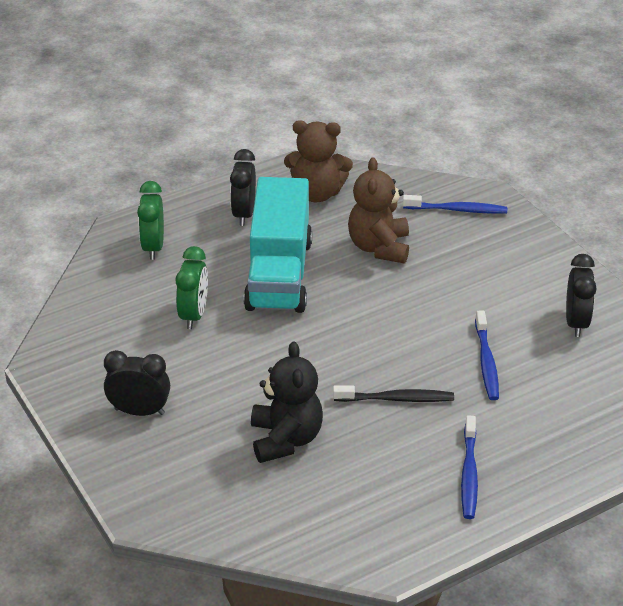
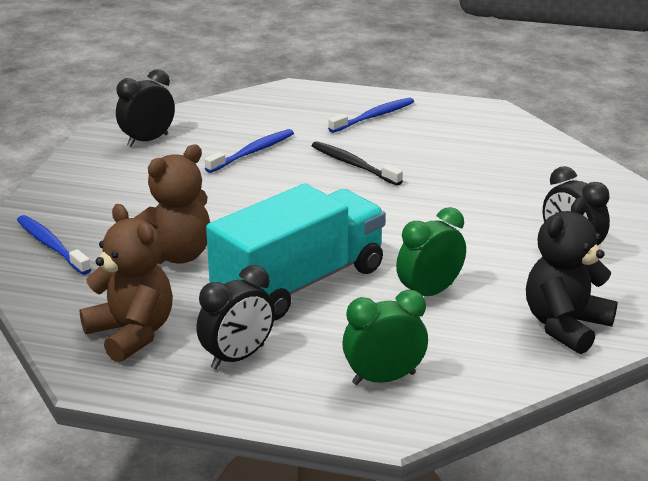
camera: 135 degrees left, 10 degrees down
(153, 247) = (384, 378): green clock -> green clock turned 150 degrees counterclockwise
(285, 439) = (471, 182): black teddy bear -> black teddy bear (565, 326)

